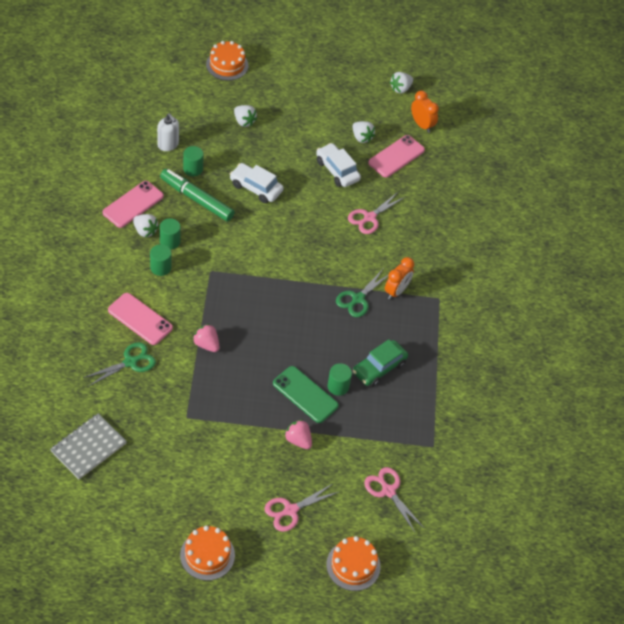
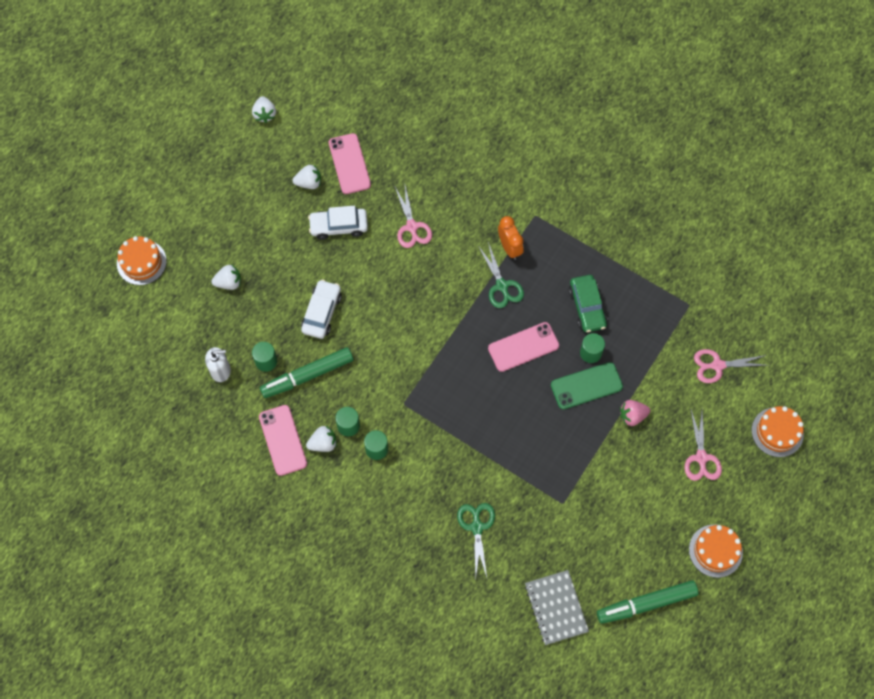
camera: 55 degrees left, 15 degrees up
(127, 516) = (646, 604): none -> green marker
(140, 319) = (430, 496): pink phone -> pink phone (523, 347)
(206, 344) = (489, 447): pink strawberry -> none
(256, 188) = (321, 312): white car -> white car turned 135 degrees clockwise
(422, 125) = (322, 120): orange clock -> none

